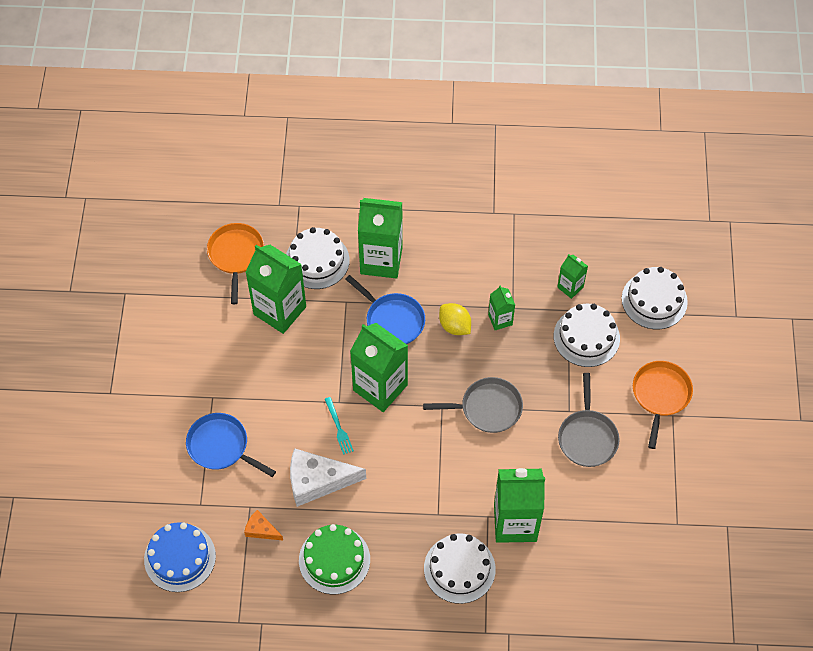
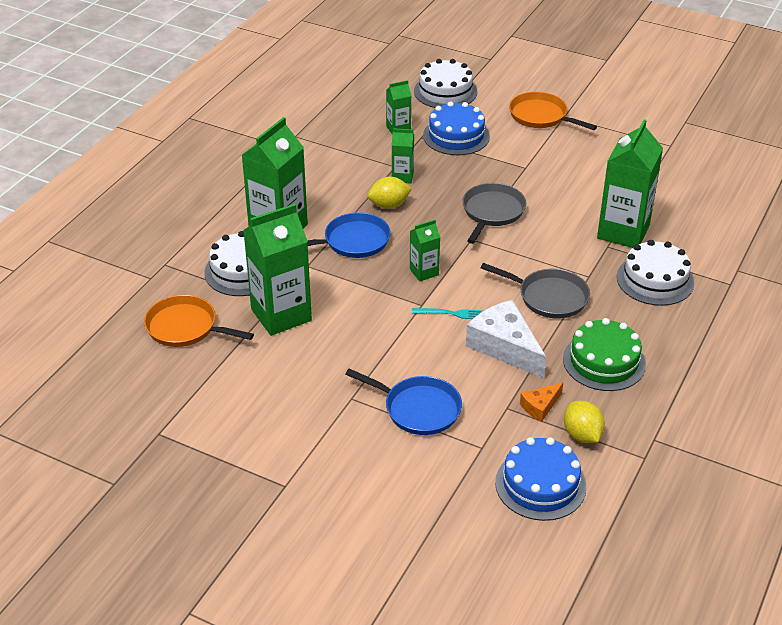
camera: 65 degrees left, 20 degrees down
(221, 446) = (418, 409): blue pan -> blue pan turned 120 degrees counterclockwise
(243, 570) = (582, 435): none -> yellow lemon
(317, 481) = (505, 347): white cheese -> white cheese turned 120 degrees clockwise
(380, 387) = (424, 272): green carton -> green carton, size x0.50
(586, 337) = (456, 136): white cake -> blue cake
(587, 437) = (558, 165): grey pan -> grey pan (549, 297)

